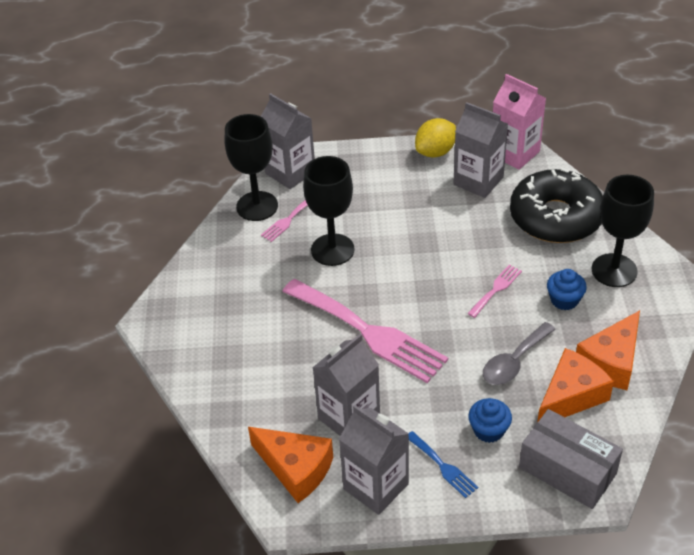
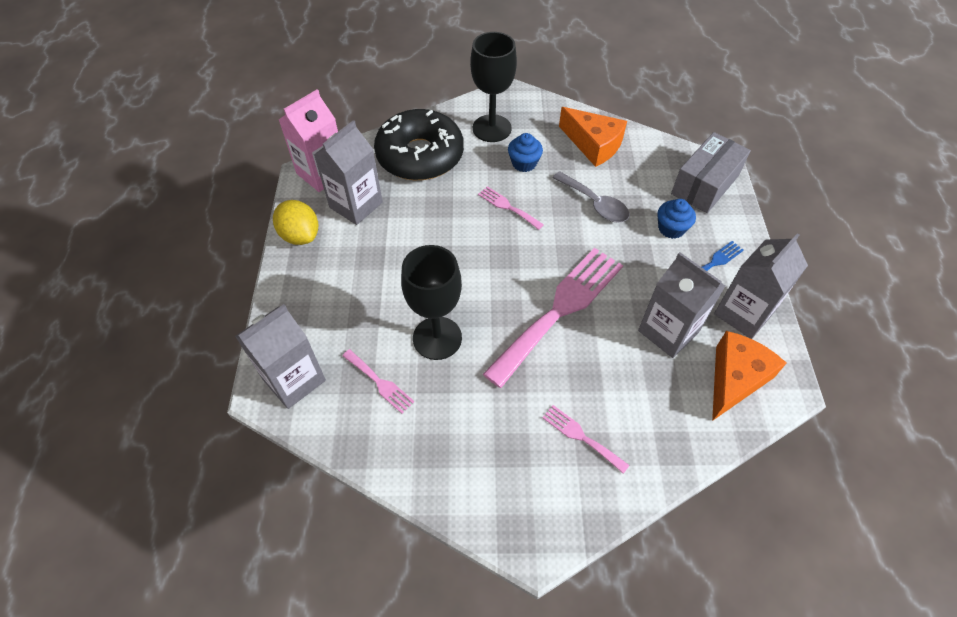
camera: 90 degrees left, 10 degrees up
(238, 348) = (581, 436): none -> pink fork
(257, 206) = (348, 418): black goblet -> none
(570, 396) = (631, 173): orange cheese -> none

